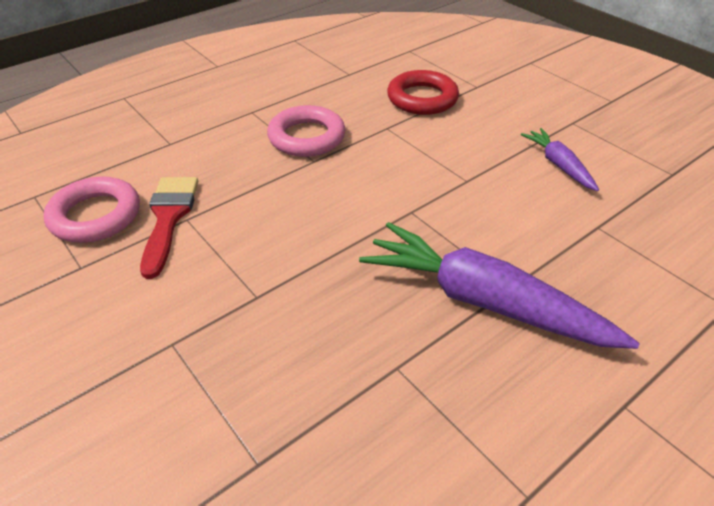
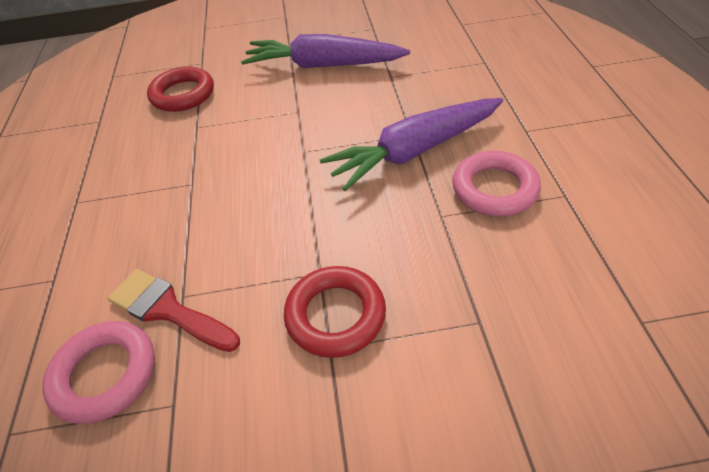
camera: 55 degrees left, 5 degrees up
(211, 331) = (335, 315): none -> red ring
(306, 137) = (156, 177): pink ring -> pink ring (494, 189)
(558, 165) = (322, 65): purple carrot -> purple carrot, size x1.97

